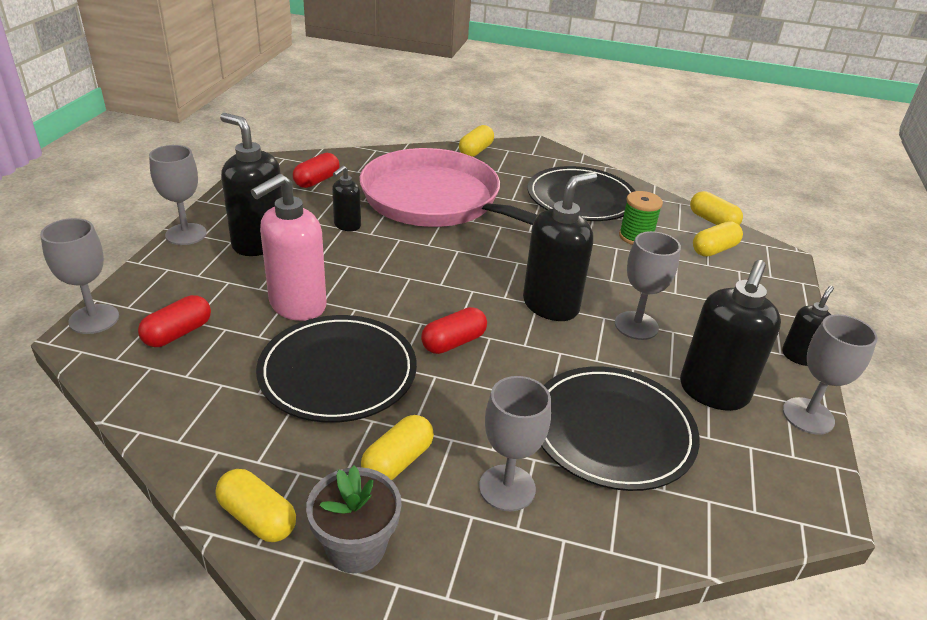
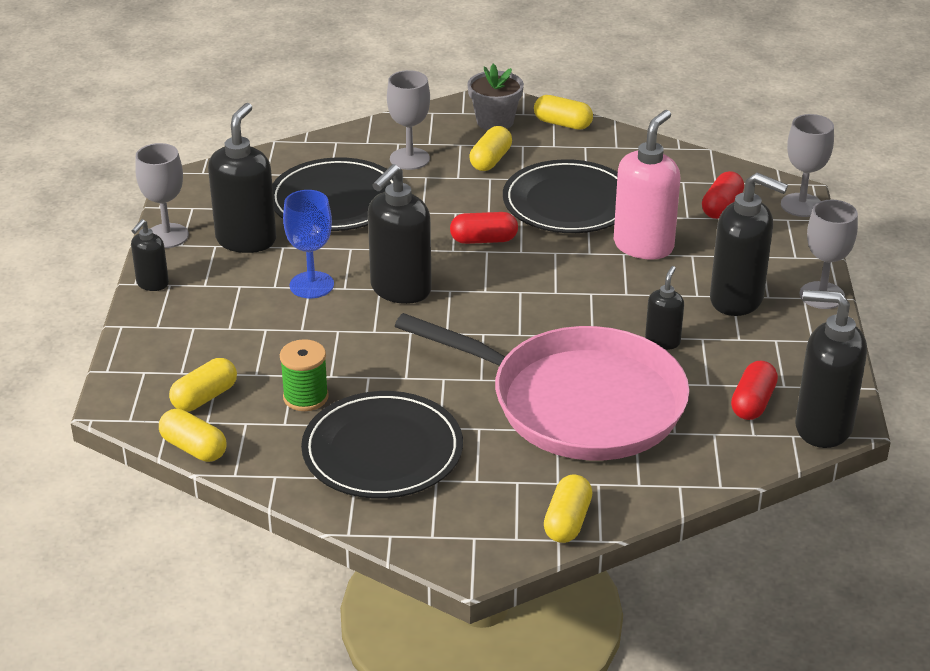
camera: 170 degrees right, 0 degrees up
(285, 162) = (822, 427): none -> black soap dispenser
(453, 342) = (484, 240): red capsule -> red capsule turned 45 degrees clockwise
(636, 325) = (311, 285): grey goblet -> blue goblet

